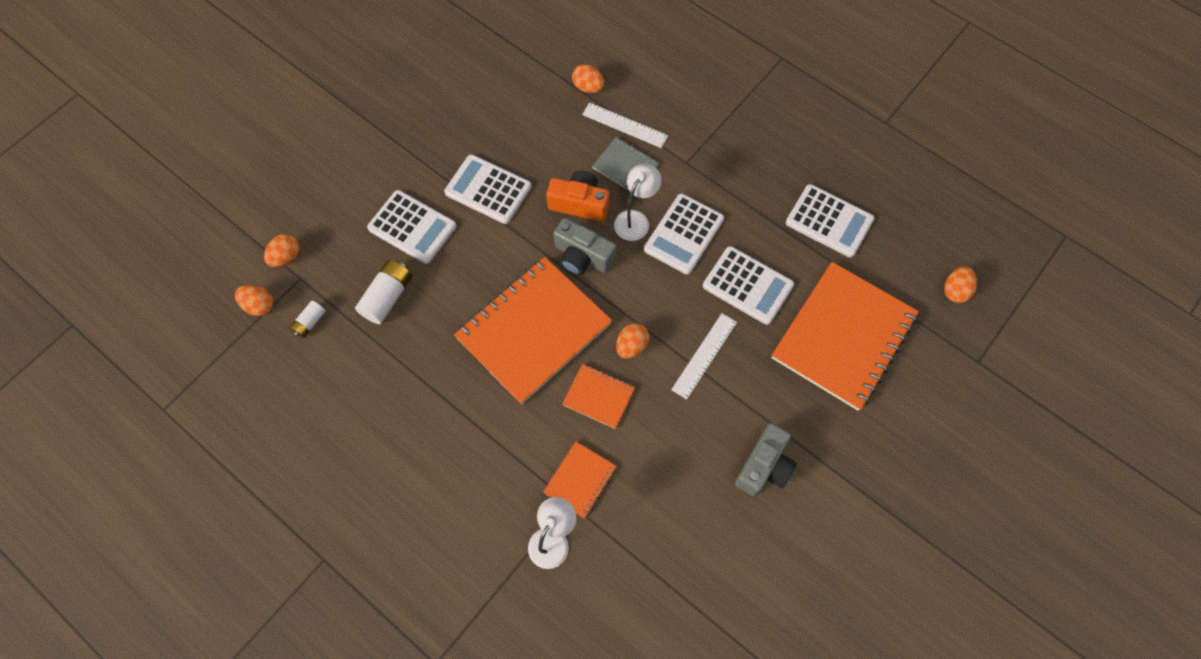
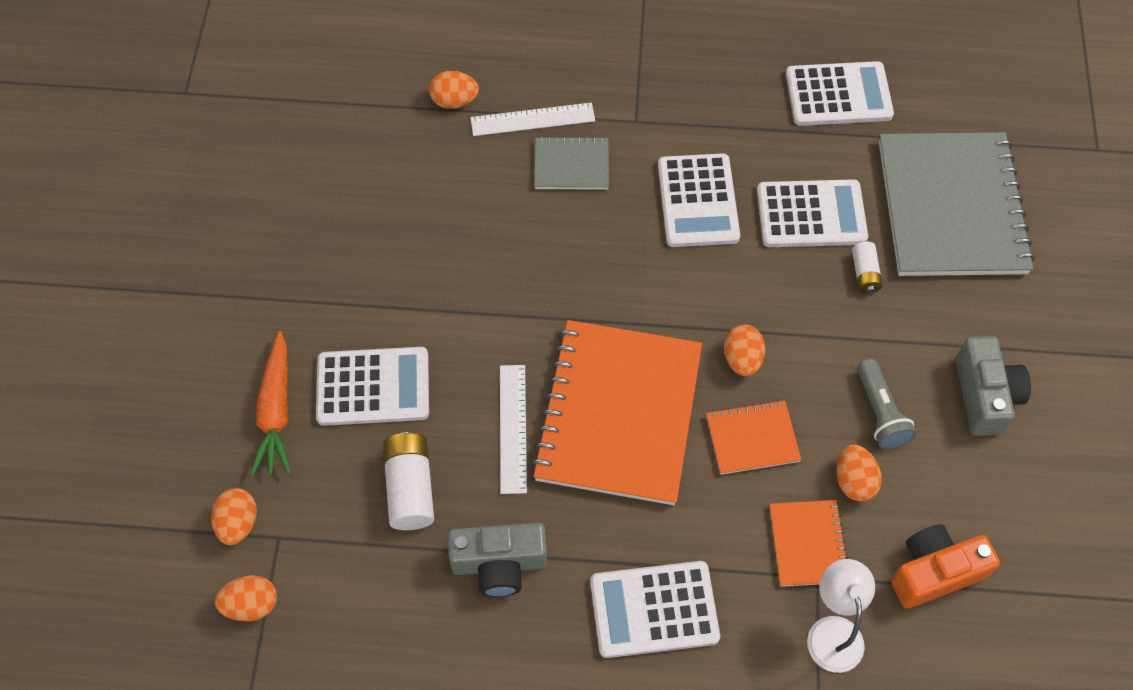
camera: 35 degrees left, 5 degrees down
(310, 322) = (336, 582): white battery -> white battery (864, 273)
(352, 208) = (276, 411): none -> orange carrot
(488, 189) = (431, 286): white calculator -> white calculator (654, 609)
(579, 204) = (553, 238): orange camera -> orange camera (934, 572)
(582, 256) = (605, 295): grey camera -> grey camera (499, 564)
(635, 219) = (631, 217): white lamp -> none
(689, 433) = (880, 413): none -> grey flashlight
(704, 355) = (827, 318): white ruler -> white ruler (513, 428)
(843, 337) = (951, 207): orange notebook -> grey notebook
(955, 290) = (1018, 91): orange egg -> orange egg (854, 481)

